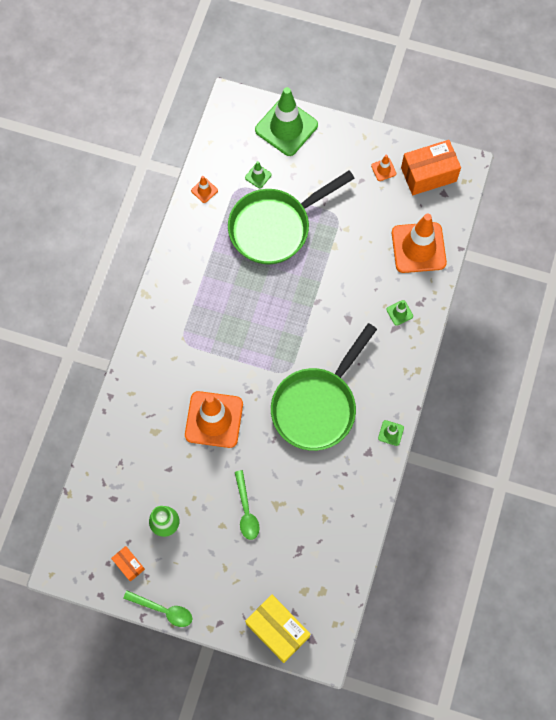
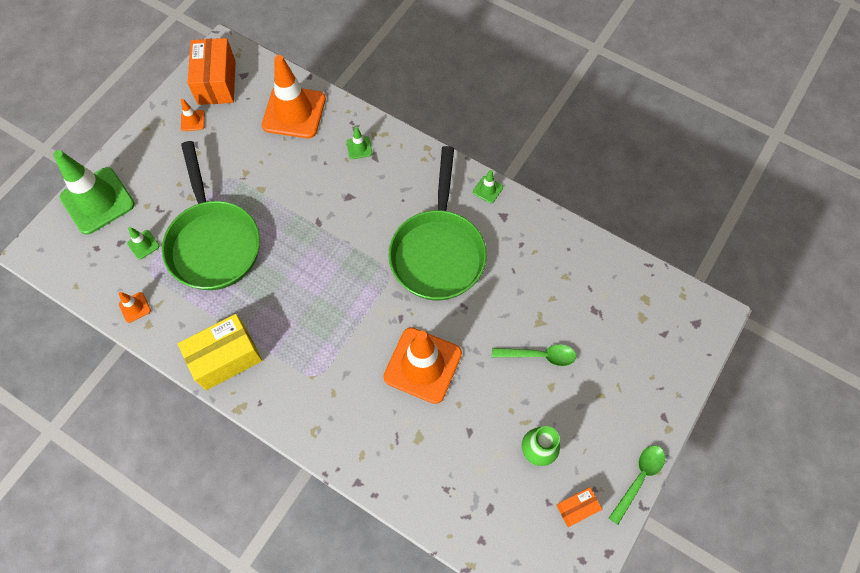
camera: 75 degrees left, 5 degrees down
(277, 630) = (681, 355): yellow box -> yellow box (226, 358)
(317, 406) = (438, 252): green pan -> green pan turned 45 degrees clockwise

